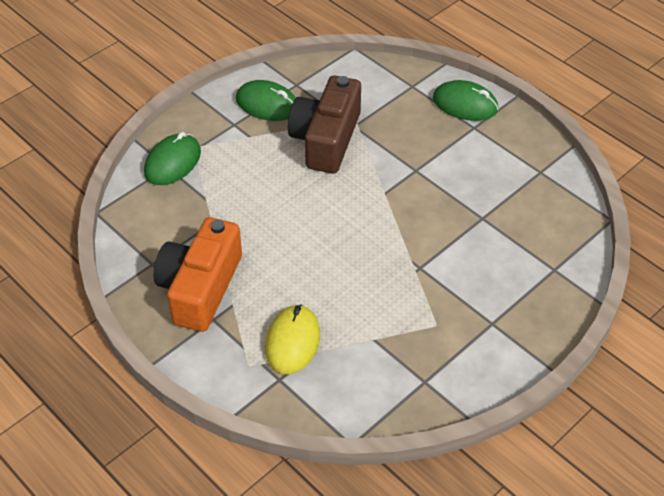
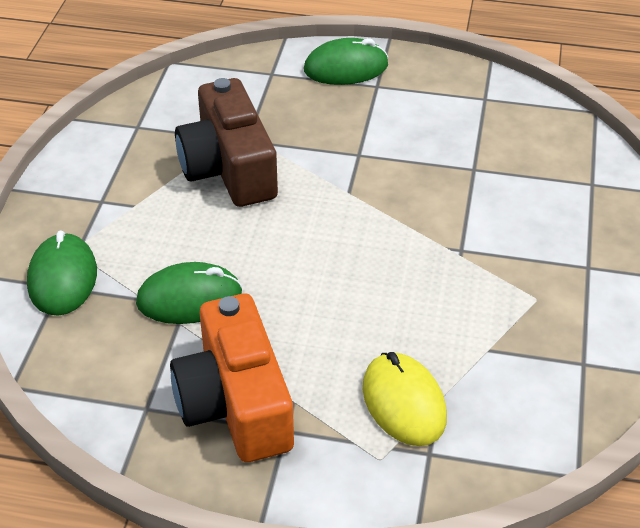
camera: 35 degrees left, 5 degrees down
(267, 104) = (122, 162): green mouse -> green mouse (189, 298)

